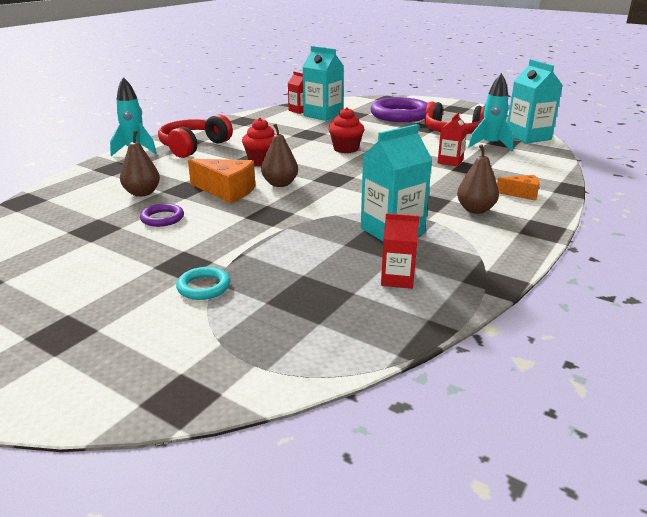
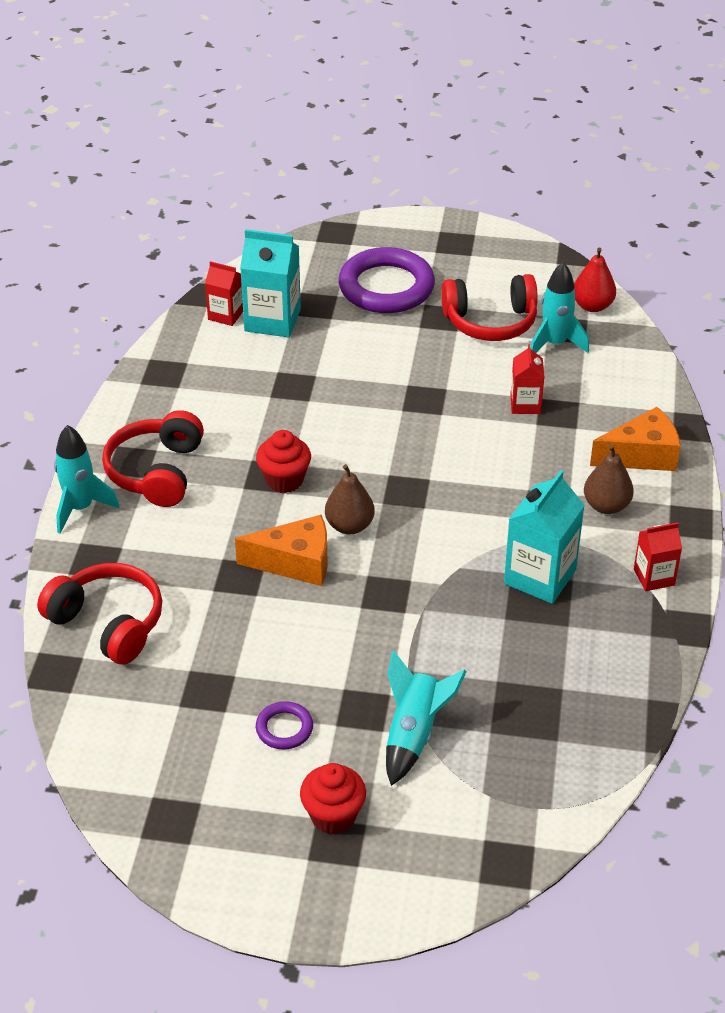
camera: 25 degrees left, 15 degrees up
(82, 190) = (108, 623): none -> red headphones
(142, 193) = (193, 603): brown pear -> none
(162, 218) = (267, 643): purple ring -> purple ring (284, 728)
(203, 287) = (414, 734): turquoise ring -> turquoise rocket
(346, 149) = (373, 412): red cupcake -> red cupcake (333, 815)
(397, 279) = (590, 654): red carton -> red carton (654, 577)
(521, 194) = (641, 455): orange cheese -> orange cheese, size x1.72
(528, 137) = (592, 306): turquoise carton -> red pear

